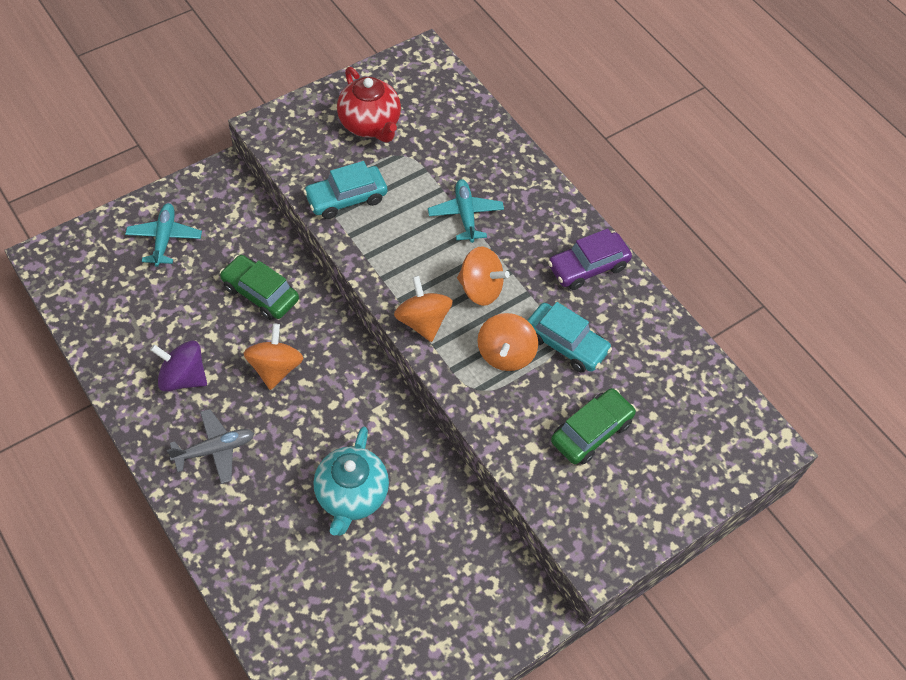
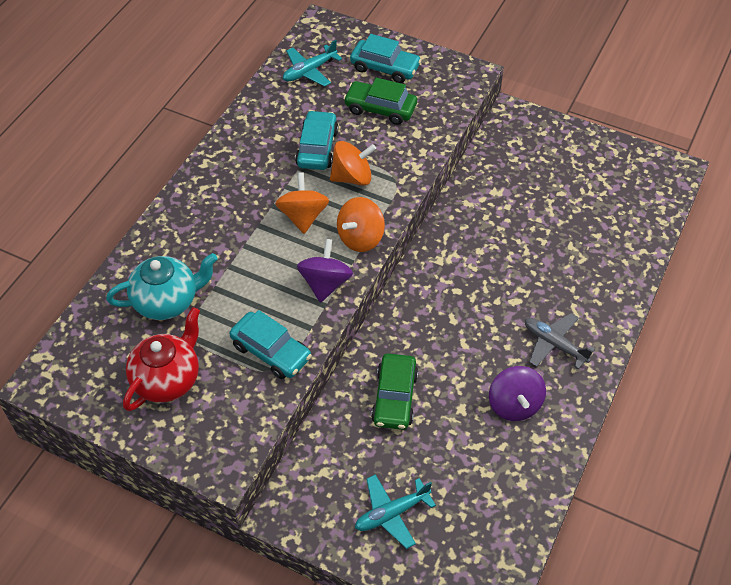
camera: 115 degrees left, 5 degrees down
(275, 368) = (456, 345): orange spinning top -> none
(351, 496) = (518, 242): turquoise teapot -> turquoise teapot (167, 301)
(389, 268) = (325, 283): none -> purple spinning top
(465, 215) = (232, 258): turquoise plane -> turquoise plane (309, 71)
(587, 267) = (234, 162): purple car -> none
(657, 473) = (385, 68): none -> turquoise car

